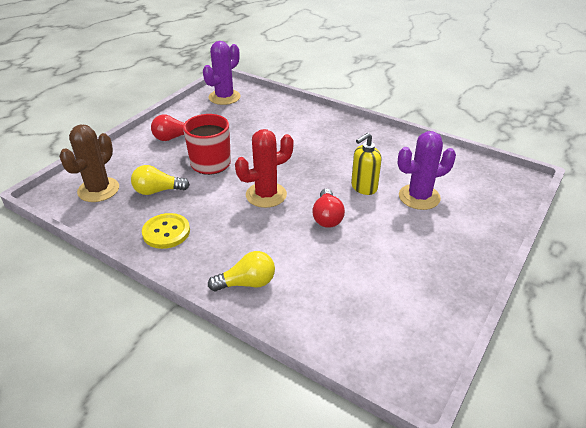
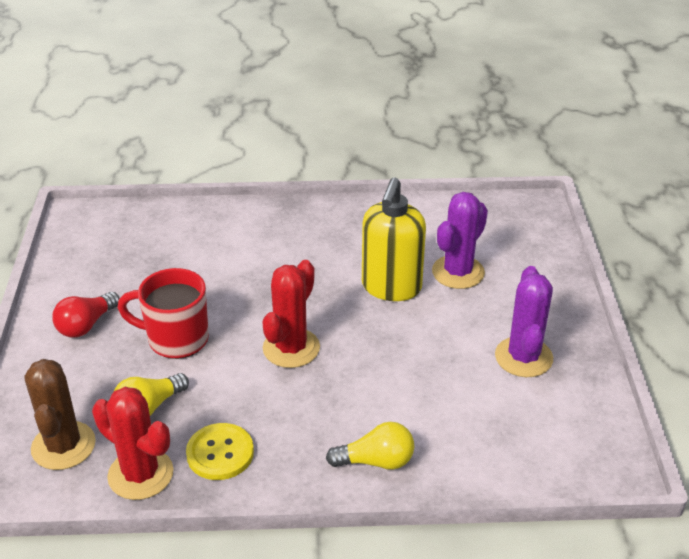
camera: 35 degrees left, 0 degrees up
(116, 222) = (140, 474): none -> red cactus
(224, 97) = (93, 236): purple cactus -> purple cactus (523, 357)
(247, 283) = (376, 461): yellow light bulb -> yellow light bulb turned 45 degrees clockwise
(327, 217) = (386, 342): red light bulb -> none
(363, 187) = (391, 287): yellow soap dispenser -> yellow soap dispenser, size x1.58

